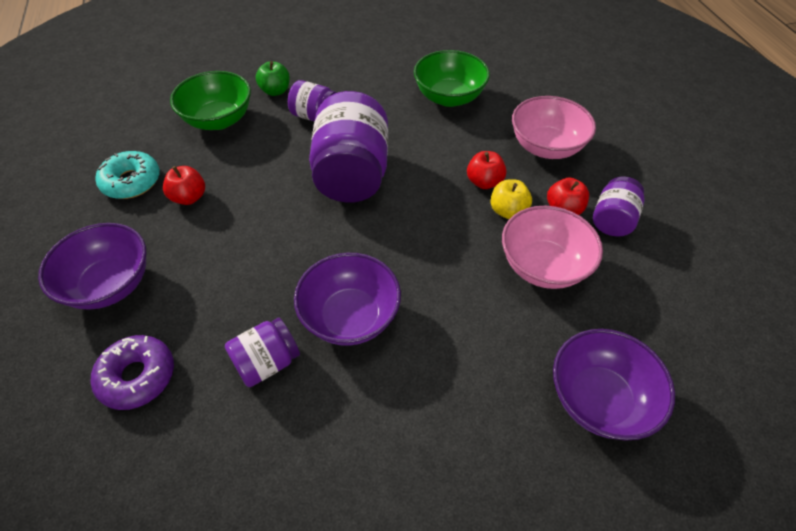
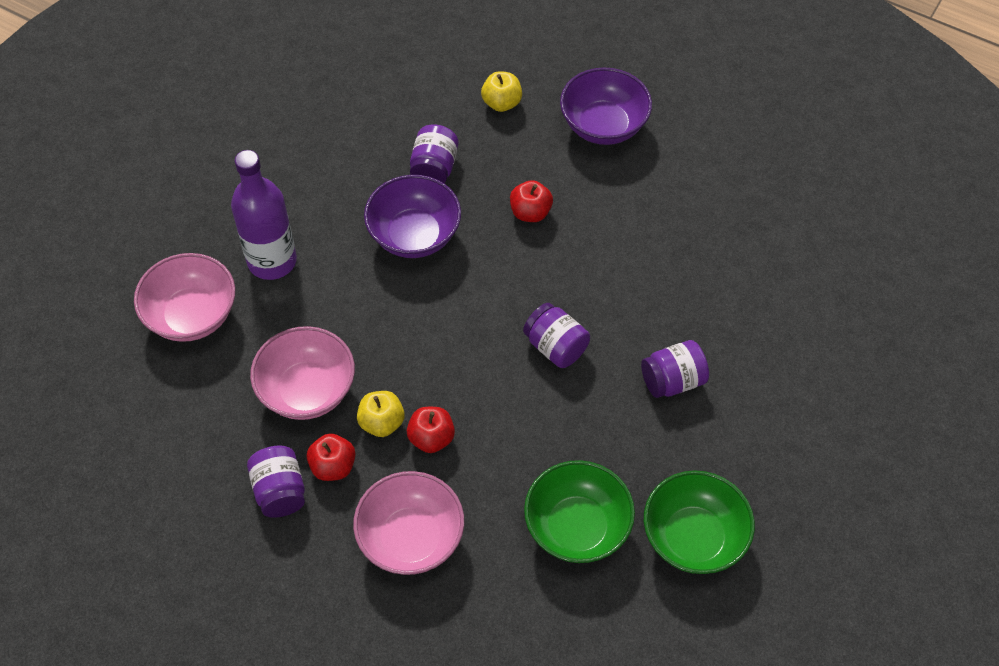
camera: 135 degrees right, 5 degrees up
(131, 181) = (717, 191): turquoise donut -> none
(137, 376) = (501, 103): purple donut -> yellow apple
(189, 197) = (653, 217): red apple -> red apple (530, 212)
(219, 120) = (750, 300): green bowl -> green bowl (693, 538)
(275, 91) = (754, 378): green apple -> none
(352, 174) = (555, 347): purple jar -> purple jar, size x0.53
(486, 393) = (272, 261): none -> purple bottle
(599, 399) = (192, 315): purple bowl -> pink bowl

